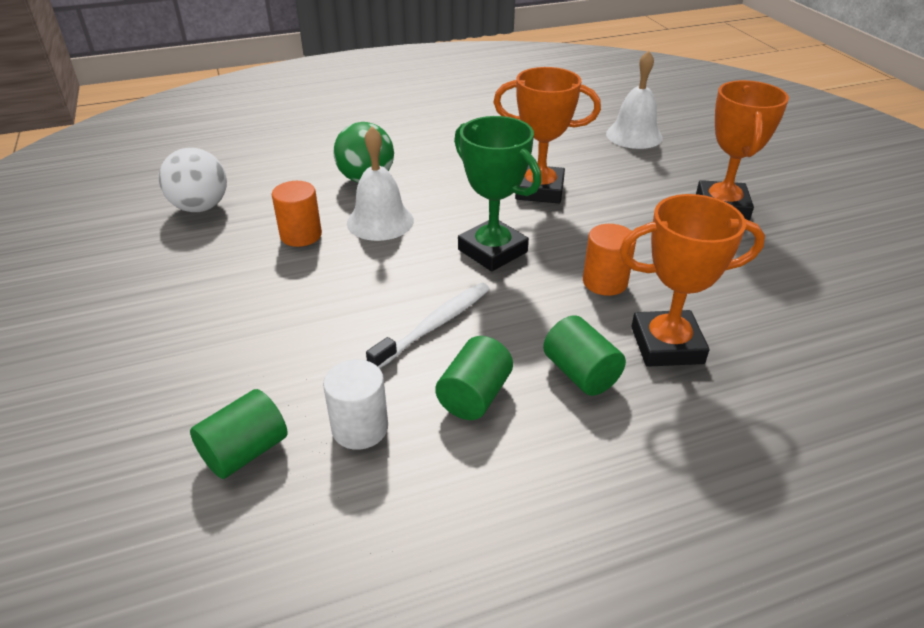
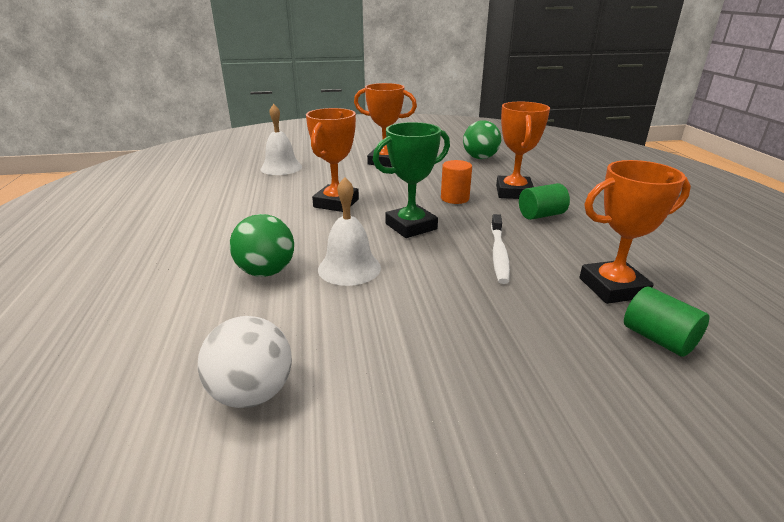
camera: 80 degrees left, 10 degrees down
(301, 235) = (355, 312): orange cylinder -> none
(360, 428) = (613, 287): white cylinder -> orange trophy
(434, 325) = (499, 254): white toothbrush -> white toothbrush turned 135 degrees counterclockwise
(474, 396) = (568, 246): green cylinder -> none
(827, 305) = (480, 158): none -> green ball

